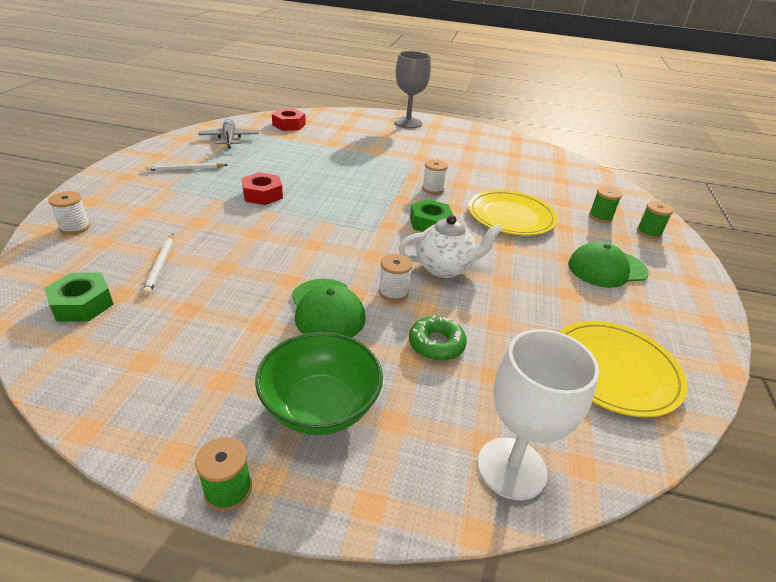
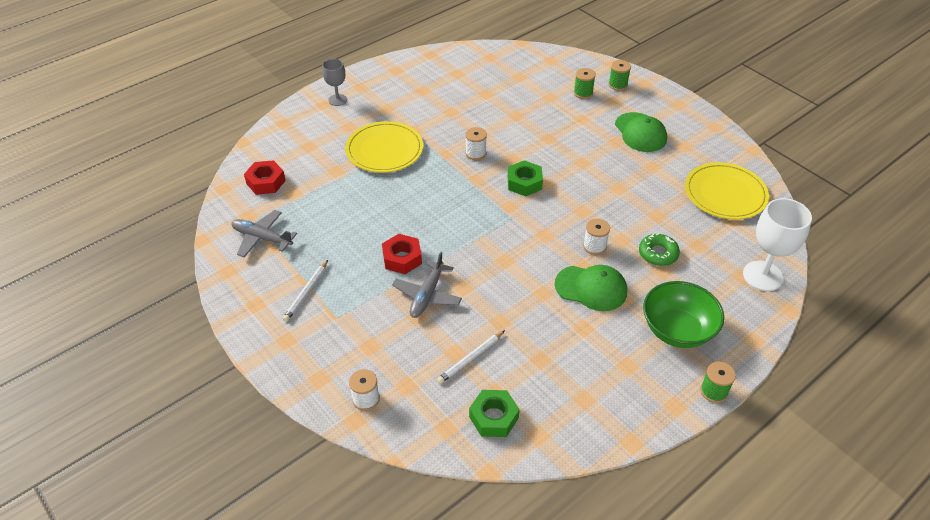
camera: 50 degrees left, 10 degrees up
(160, 265) = (471, 358): white pencil -> white pencil turned 105 degrees clockwise
(227, 218) = (427, 295): none -> grey plane
(408, 123) = (337, 100): grey goblet -> grey goblet, size x0.59
(445, 268) = (585, 207): white teapot -> none
(511, 216) = (547, 135): yellow plate -> yellow plate (384, 150)
(606, 268) = (640, 132): green cap -> green cap turned 45 degrees counterclockwise

